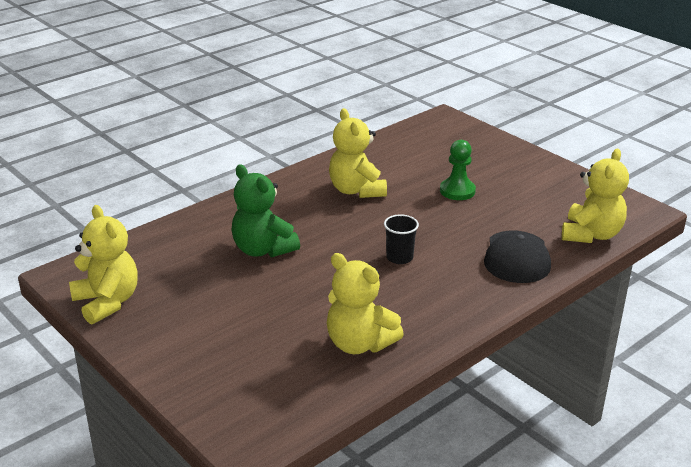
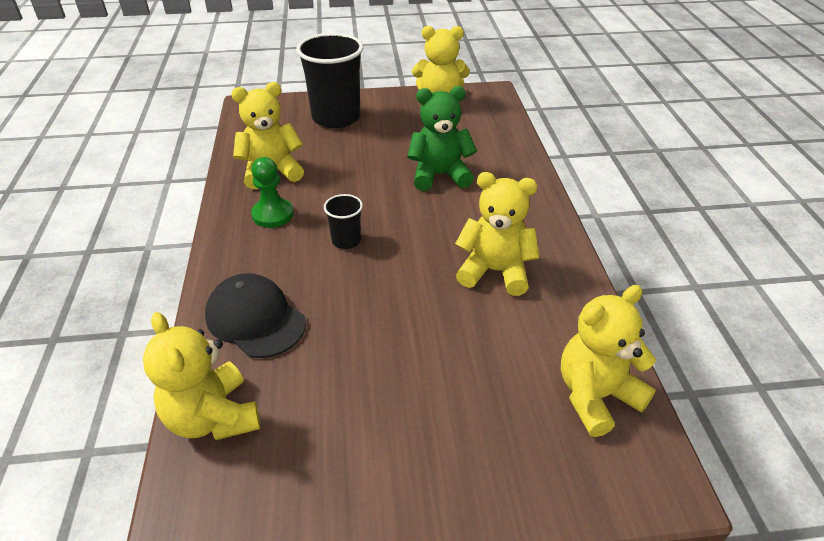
camera: 125 degrees right, 10 degrees up
(214, 355) = (336, 118): none -> black cup
(416, 139) = (596, 396): none -> yellow teddy bear
(457, 191) = (422, 354): green pawn -> green pawn (273, 214)

